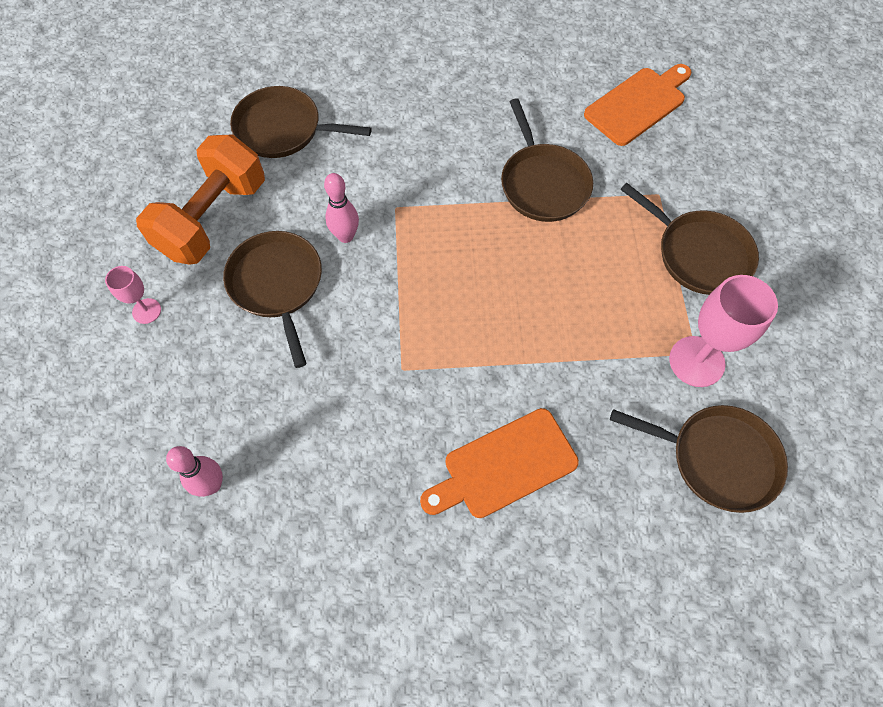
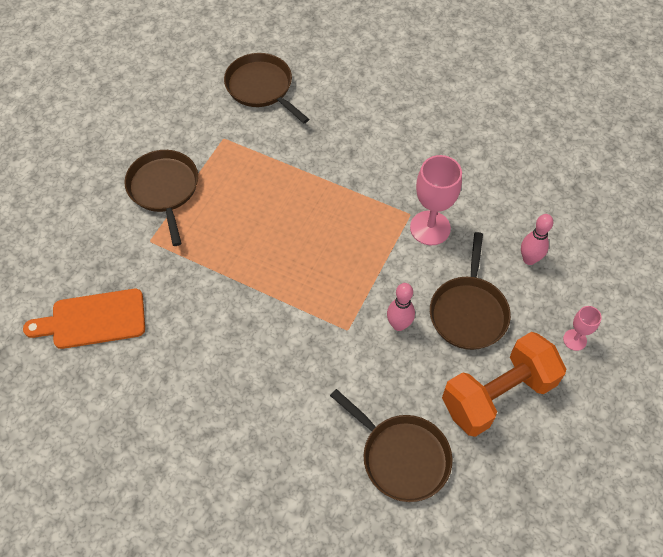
camera: 150 degrees left, 5 degrees down
(212, 485) = (561, 205): pink bowling pin -> pink bowling pin (529, 259)
(504, 465) = (381, 137): orange cutting board -> none
(543, 184) = (224, 291): brown pan -> none
(696, 361) = (227, 134): pink goblet -> pink goblet (430, 228)

